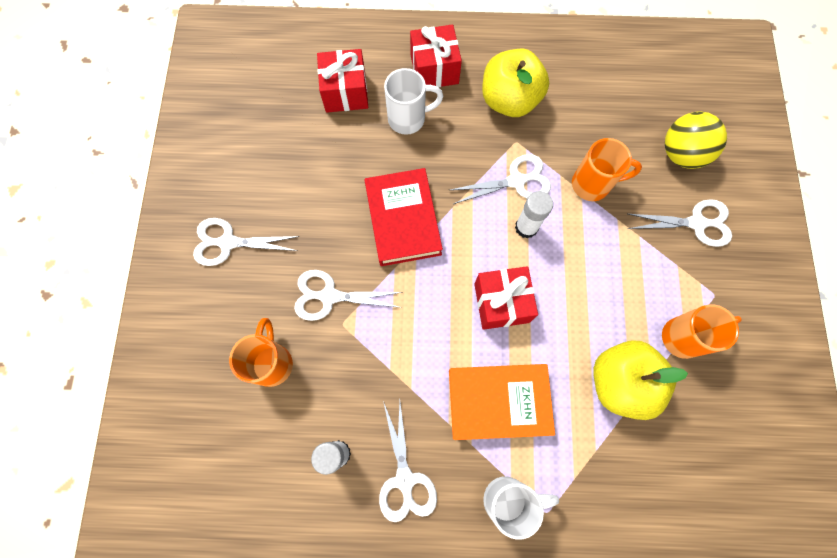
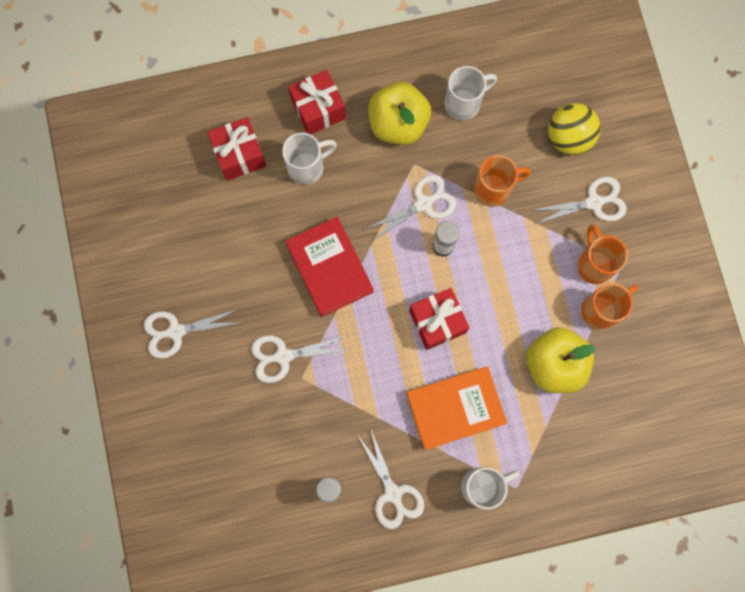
camera: 15 degrees left, 5 degrees up
(272, 362) = (251, 427): orange mug -> orange mug (594, 264)
(580, 97) = (464, 103): none -> white mug

